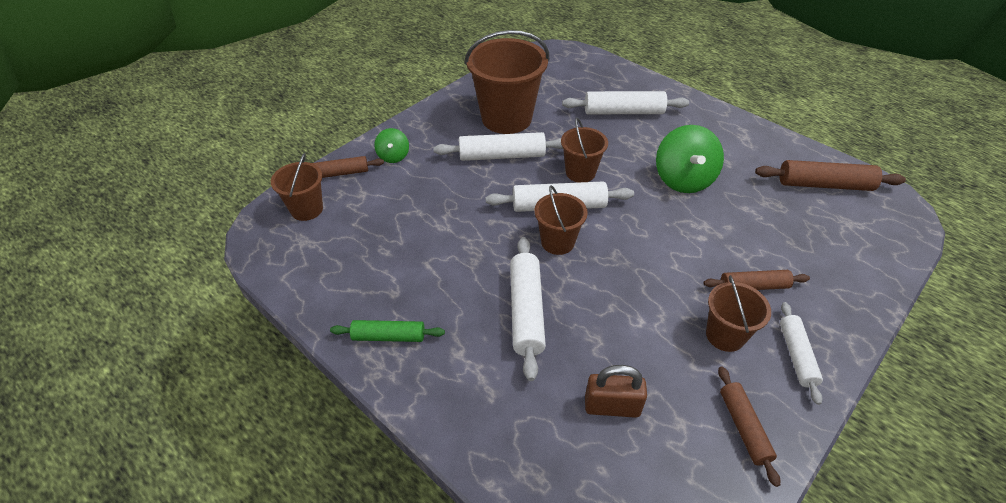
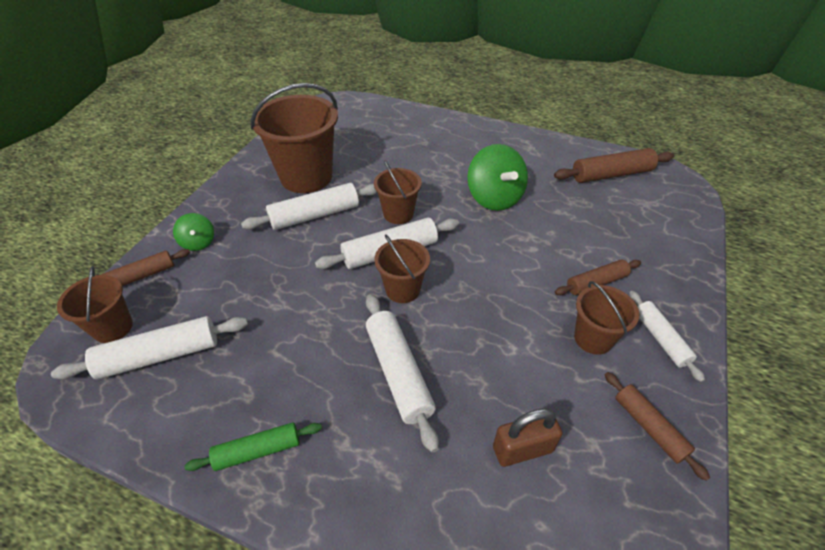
camera: 20 degrees left, 0 degrees up
(623, 112) = (416, 147): white rolling pin -> white rolling pin (160, 355)

